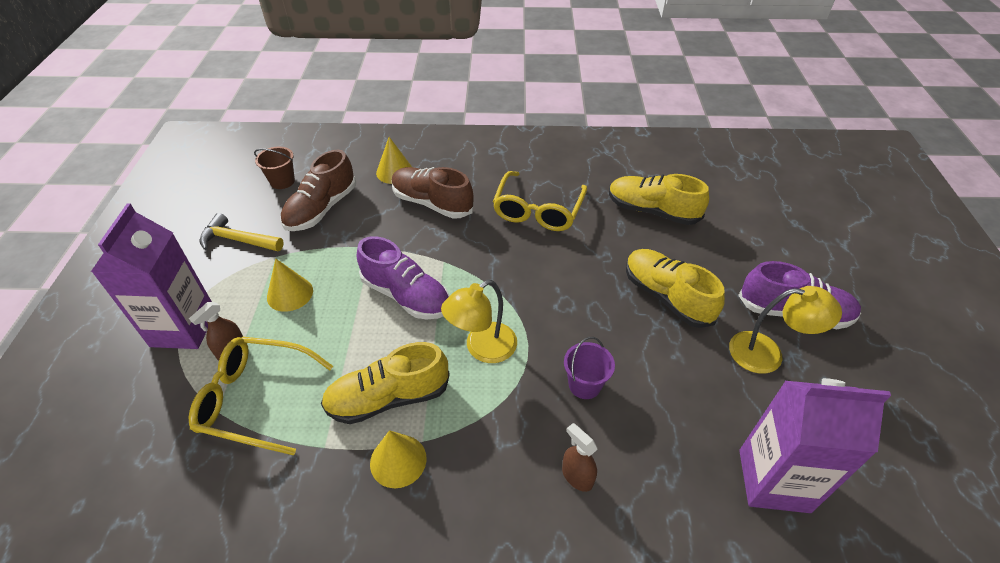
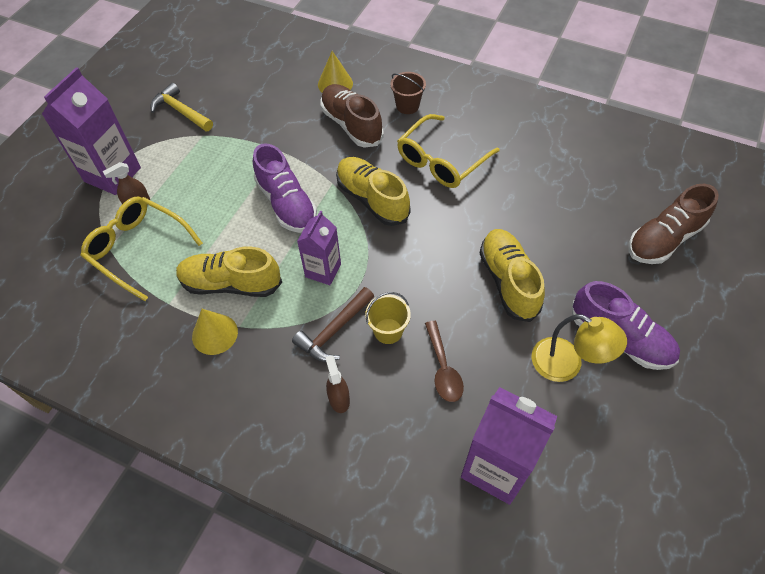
camera: 25 degrees right, 10 degrees up
(282, 181) = (238, 66): brown bucket -> brown bucket (407, 106)
(290, 293) = (199, 171): yellow cone -> none
(321, 209) = (257, 102): brown shoe -> brown shoe (664, 239)
(482, 348) = (323, 270): yellow lamp -> purple carton
(529, 406) = (334, 331): none -> brown hammer
(584, 385) = (388, 331): purple bucket -> yellow bucket
(652, 211) = (549, 195): yellow shoe -> yellow shoe (372, 199)
(661, 401) = (443, 368): none -> brown spoon

